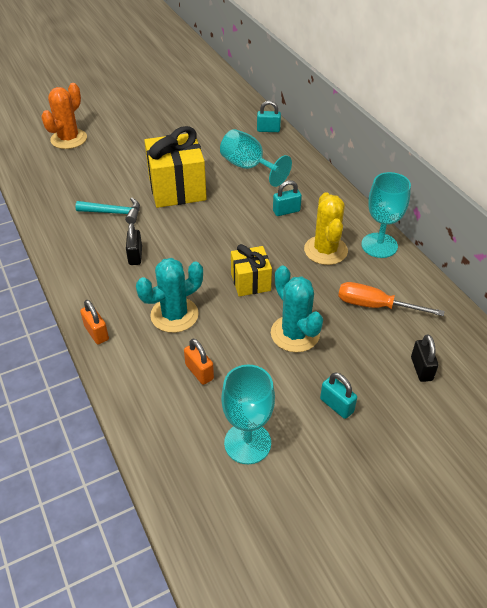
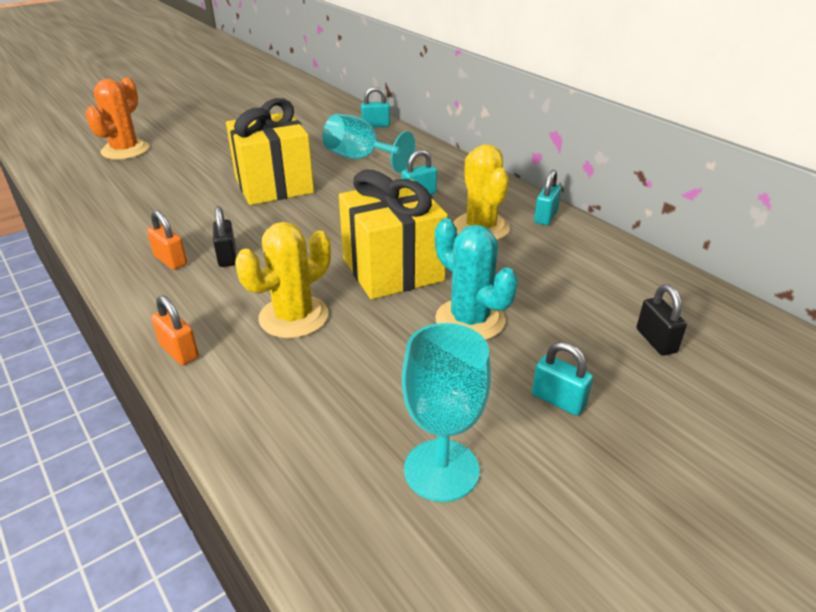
camera: 10 degrees left, 10 degrees down
(114, 213) = (192, 215): turquoise hammer -> none
(174, 315) = (294, 317): turquoise cactus -> yellow cactus
(199, 372) = (344, 382): orange padlock -> orange padlock (170, 260)
(250, 282) = (392, 269): yellow gift -> yellow gift, size x1.73
(375, 306) = (565, 278): orange screwdriver -> none
(379, 245) = (545, 217): turquoise goblet -> turquoise padlock

